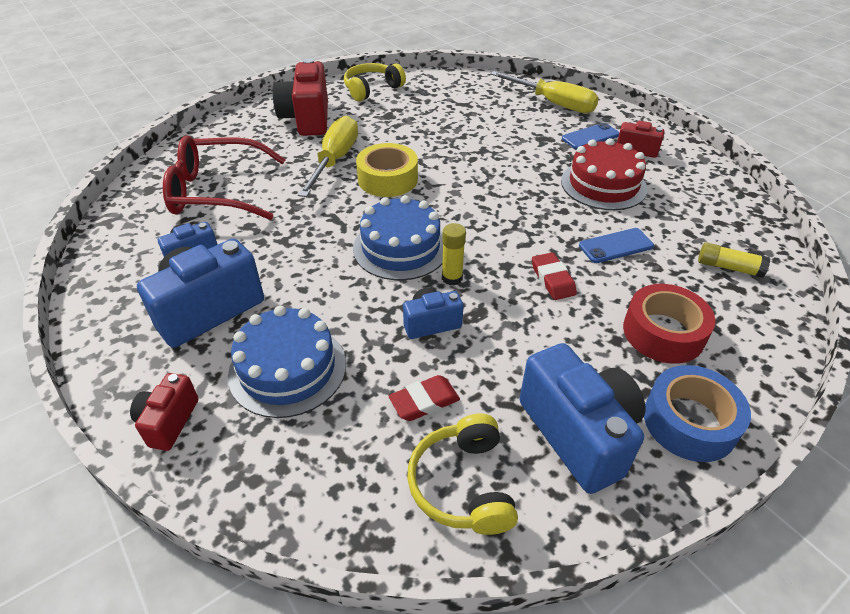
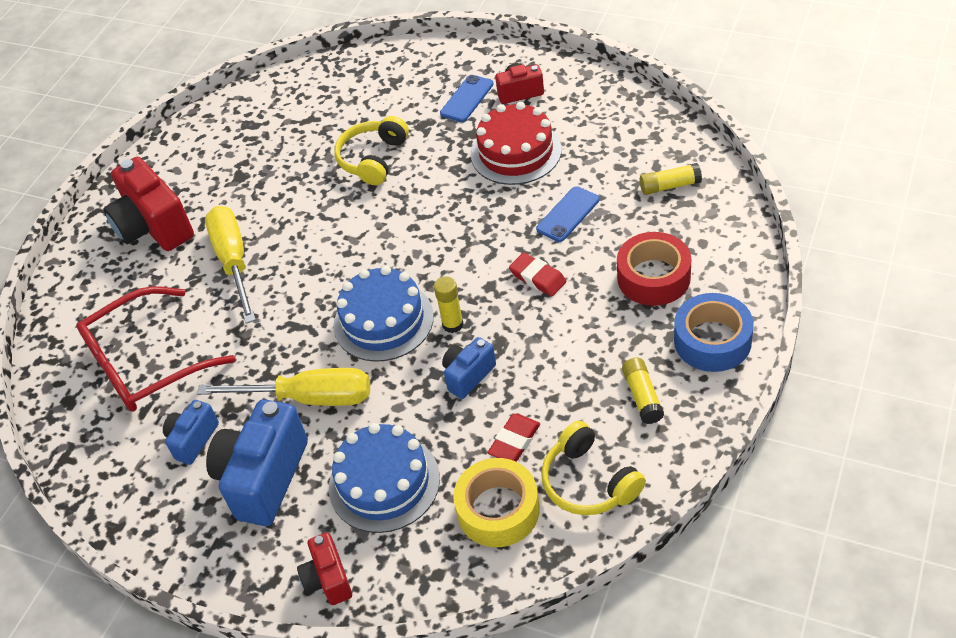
camera: 25 degrees left, 5 degrees up
(372, 89) = (190, 150): yellow headphones -> yellow headphones (373, 159)
(388, 179) = (308, 255): yellow tape -> yellow tape (498, 510)
(553, 103) = (401, 72): yellow screwdriver -> yellow screwdriver (309, 398)
(578, 433) = (642, 396): blue camera -> yellow glue stick

